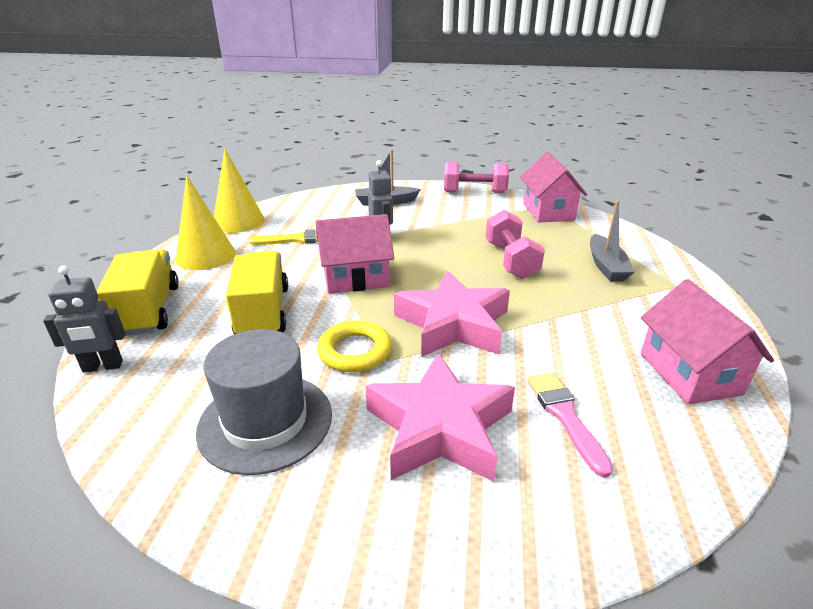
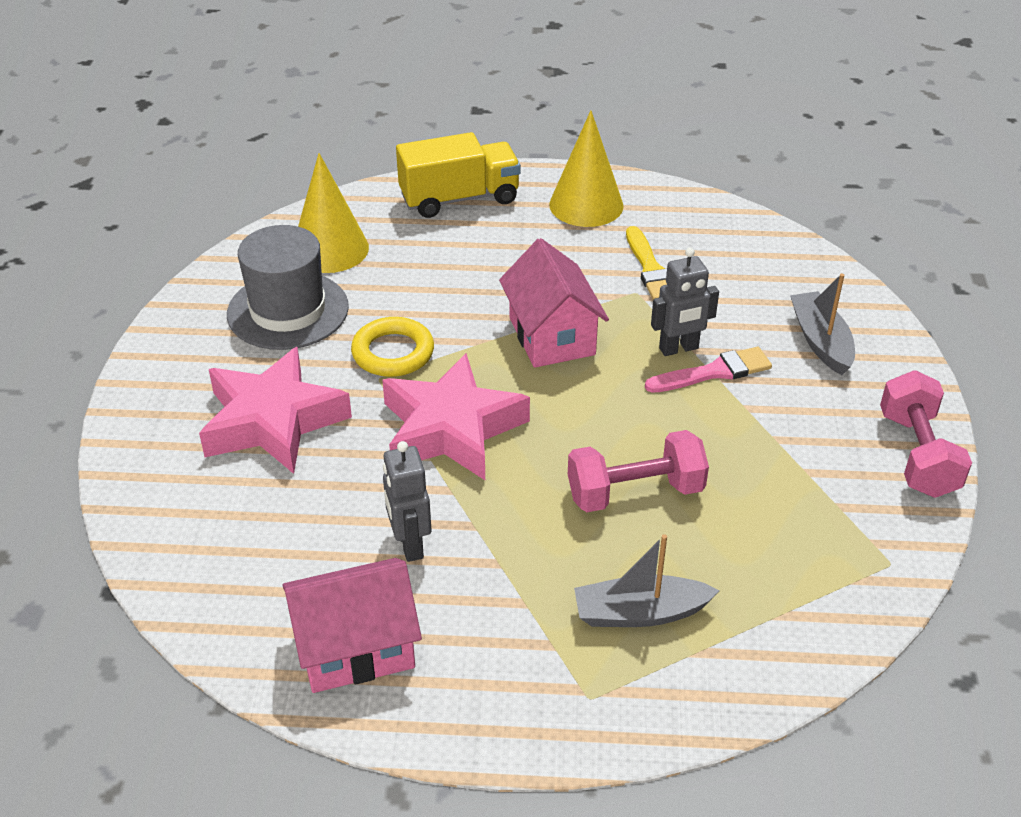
camera: 85 degrees right, 10 degrees up
(103, 367) = (364, 200): grey robot -> grey robot (409, 545)
(238, 221) = (693, 208): yellow cone -> yellow cone (330, 249)
(263, 312) = (463, 275): yellow truck -> none
(548, 212) = (856, 560): pink house -> none
(565, 416) = (284, 516): pink brush -> pink brush (714, 372)

